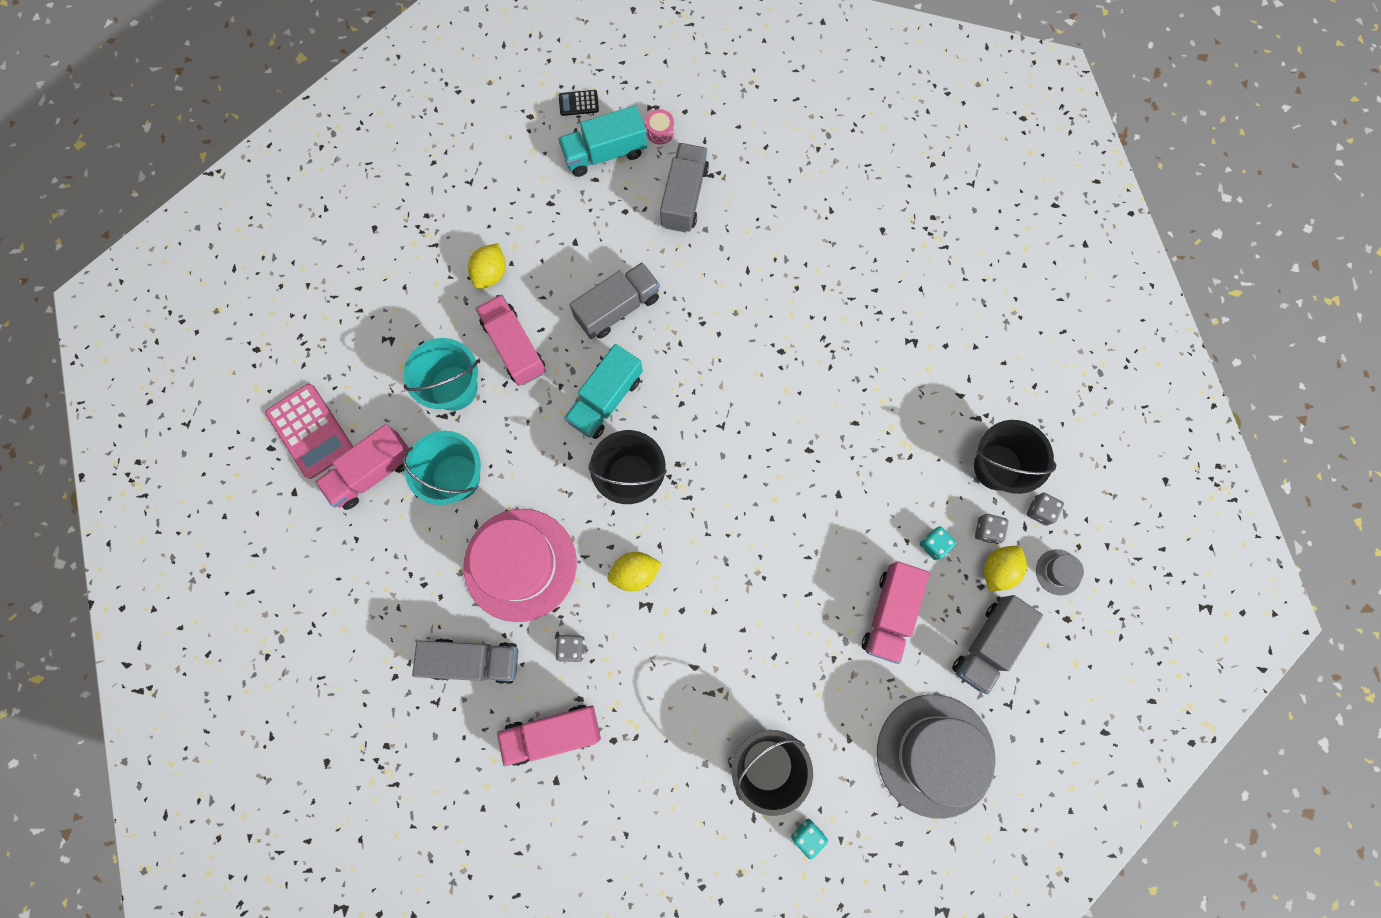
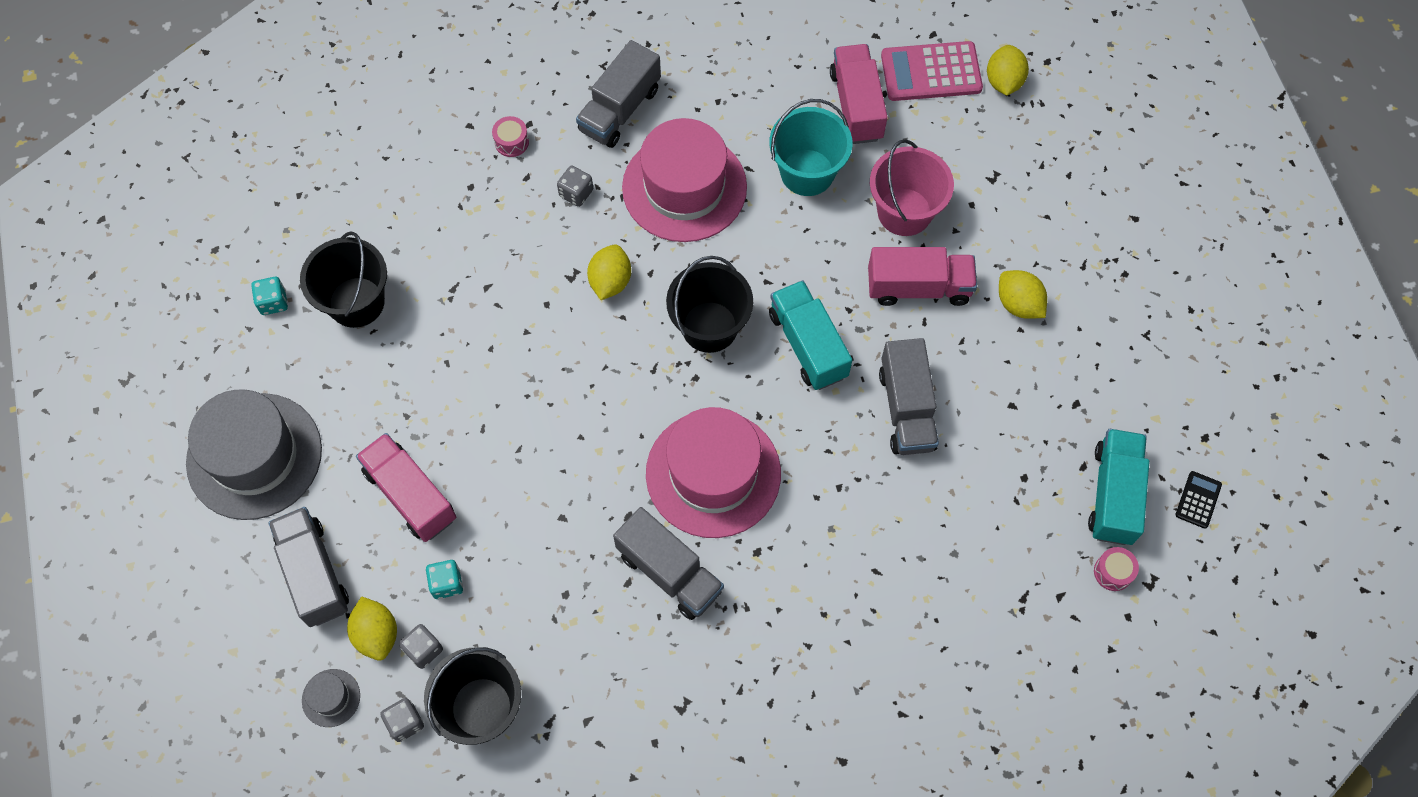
camera: 120 degrees right, 10 degrees down
(292, 372) = (1003, 81): none -> yellow lemon
(454, 388) = (904, 212): turquoise bucket -> pink bucket
(553, 733) = (511, 142): pink truck -> pink drum
(684, 197) = (1009, 552): grey truck -> grey truck (669, 572)
(743, 410) = (713, 473): none -> pink hat

